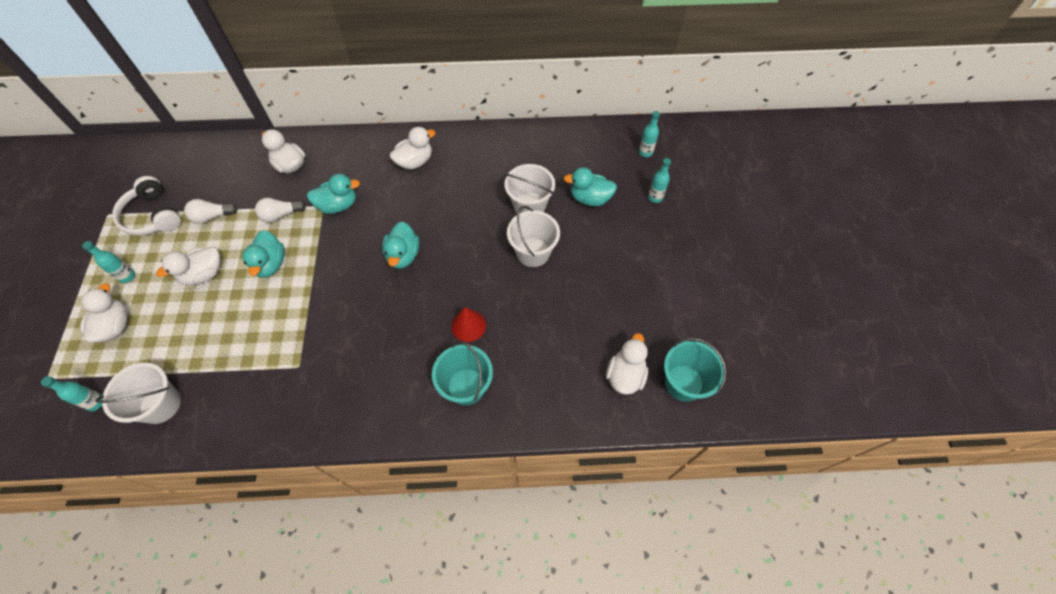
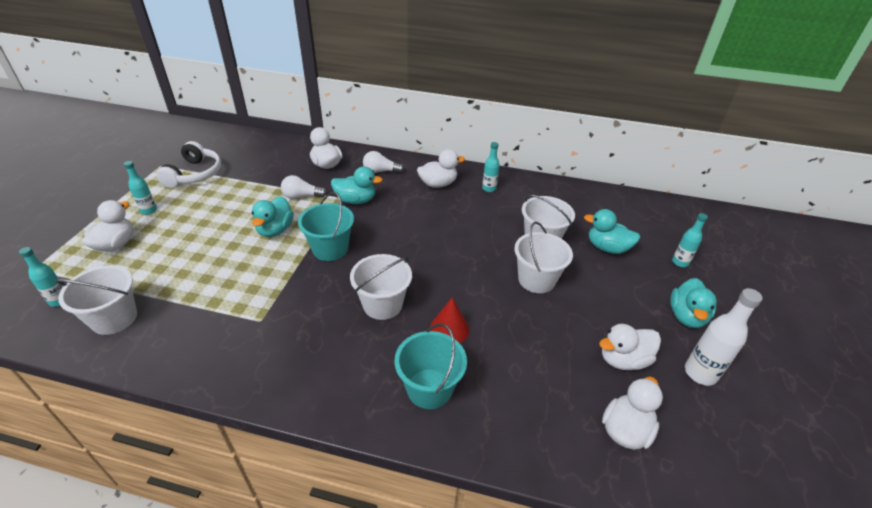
camera: 15 degrees right, 20 degrees down
(152, 216) = (195, 174): white headphones -> white headphones turned 150 degrees counterclockwise
(204, 274) = (213, 224): white duck -> white duck (623, 360)
(212, 217) = (243, 185): white light bulb -> white light bulb (380, 171)
(403, 255) = (402, 252): turquoise duck -> turquoise duck (686, 316)
(403, 318) = (382, 304): none -> white bucket
(645, 152) = (672, 223): turquoise bottle -> turquoise bottle (489, 188)
(677, 308) = (700, 373): none -> white bottle
(684, 383) = (704, 461): turquoise bucket -> turquoise bucket (330, 249)

